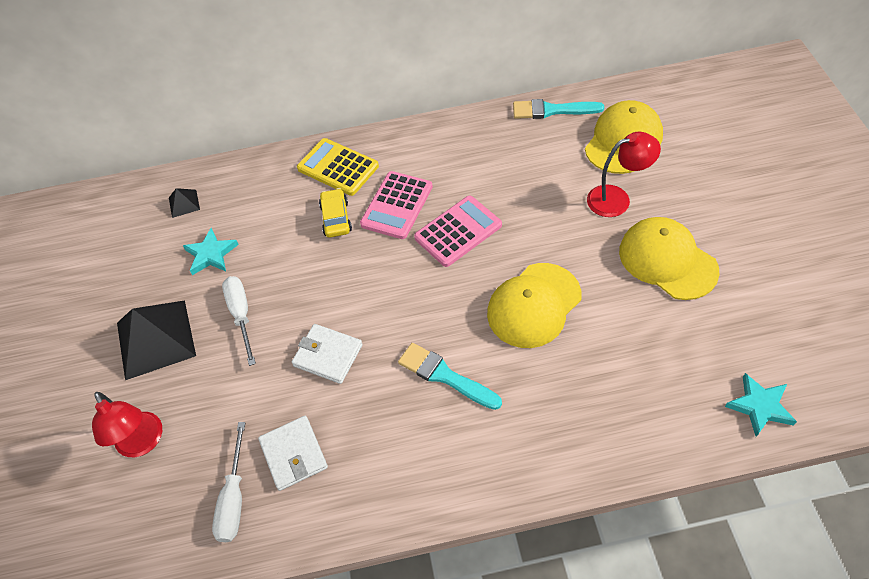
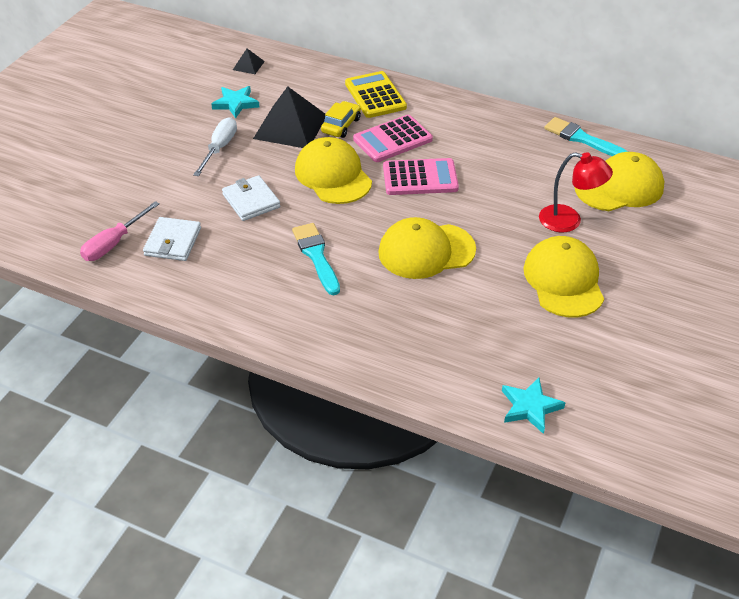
camera: 30 degrees right, 10 degrees down
(143, 443) = (91, 184): red lamp -> none
(156, 339) = (154, 132): black pyramid -> black pyramid (290, 126)
(234, 498) = (114, 243): white screwdriver -> pink screwdriver
(379, 277) = (333, 175): none -> yellow cap

